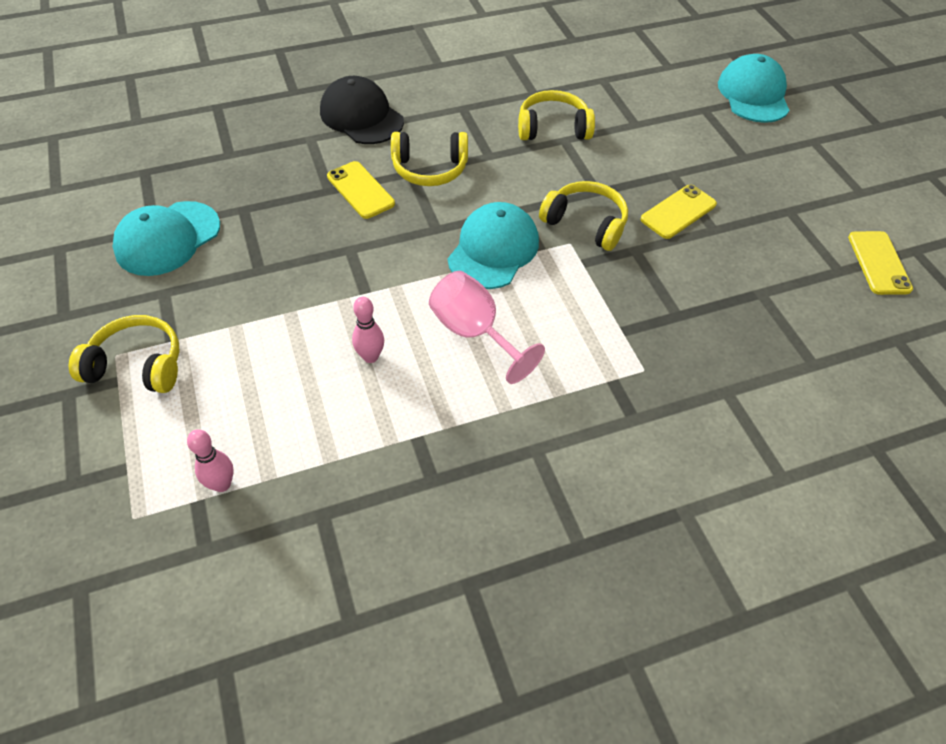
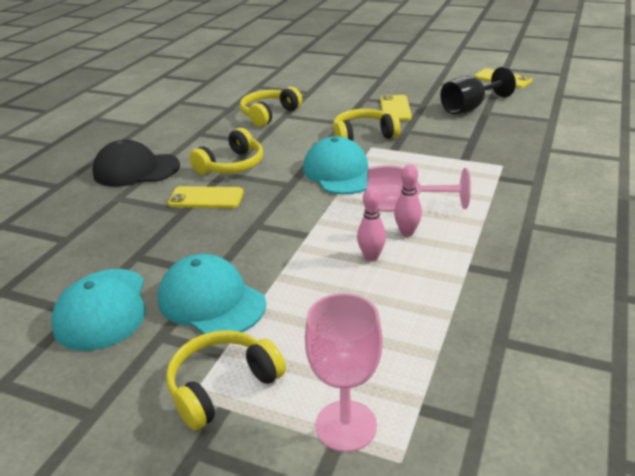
camera: 45 degrees left, 20 degrees down
(146, 463) = (346, 426): none -> pink goblet
(222, 484) = (417, 385): pink bowling pin -> pink bowling pin (407, 232)
(753, 94) = (340, 58): turquoise cap -> turquoise cap (211, 301)
(755, 273) = (469, 108): none -> black goblet

